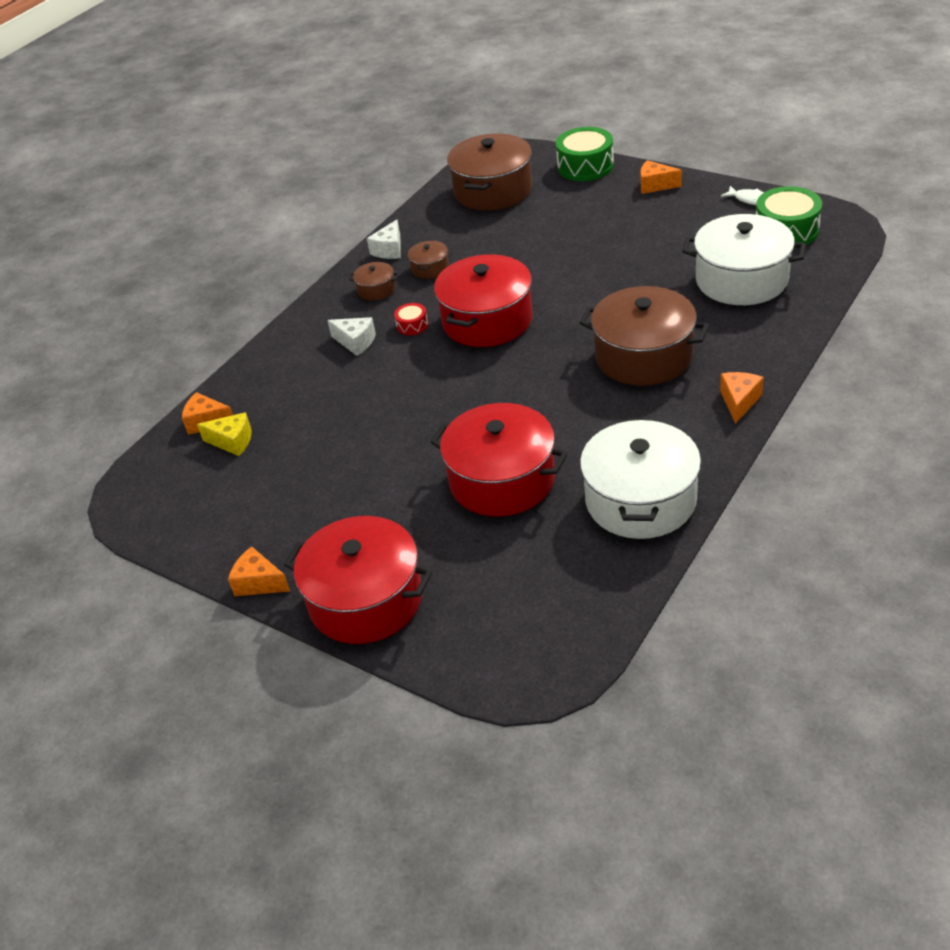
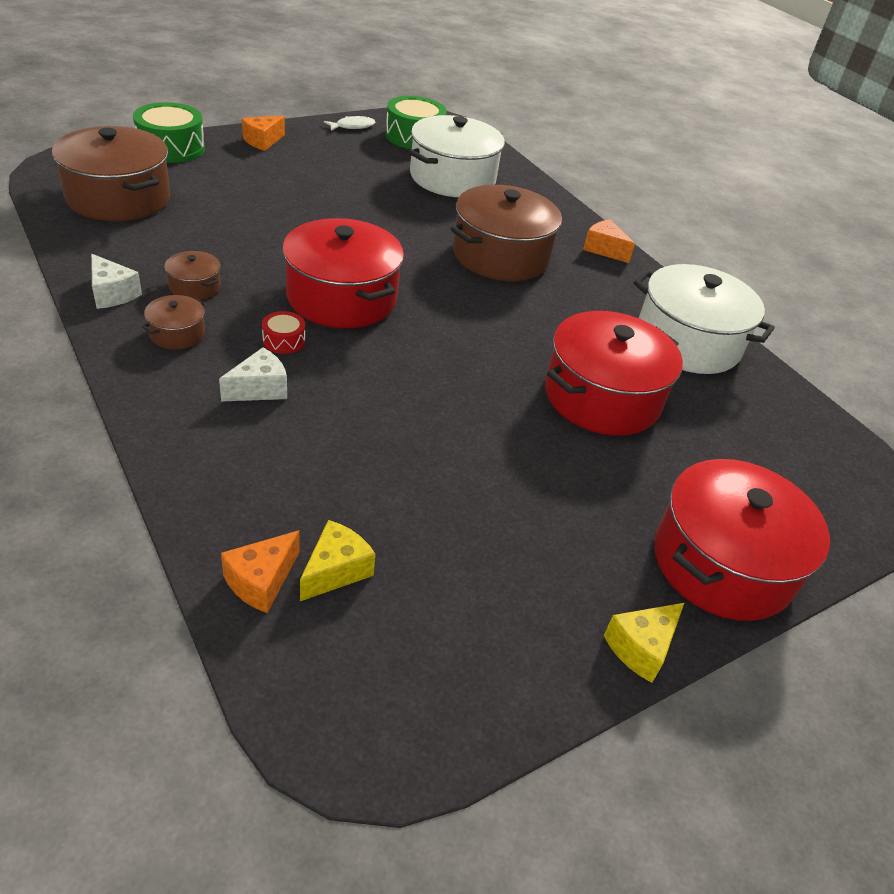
camera: 75 degrees left, 0 degrees up
(259, 583) = (641, 647): orange cheese -> yellow cheese

